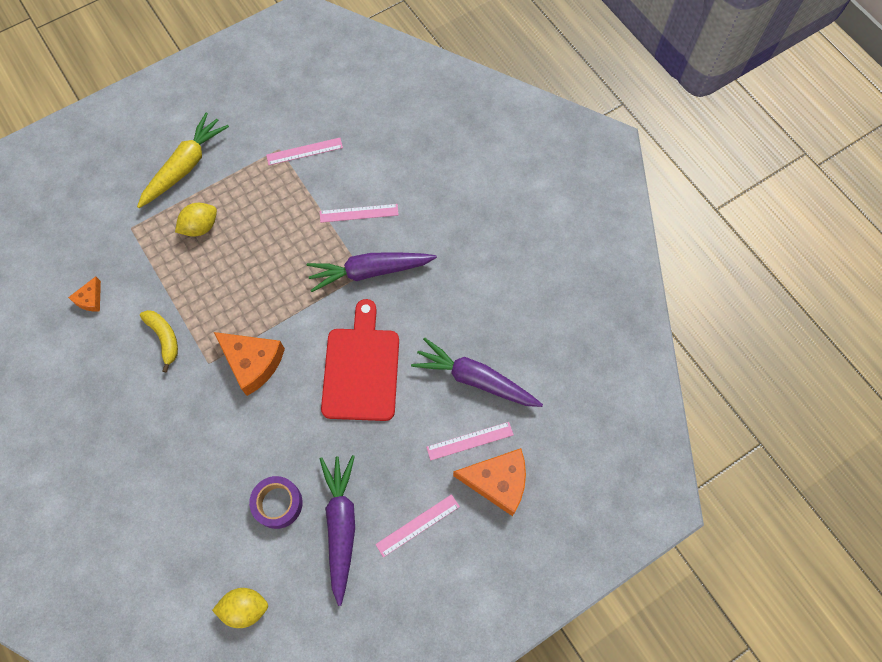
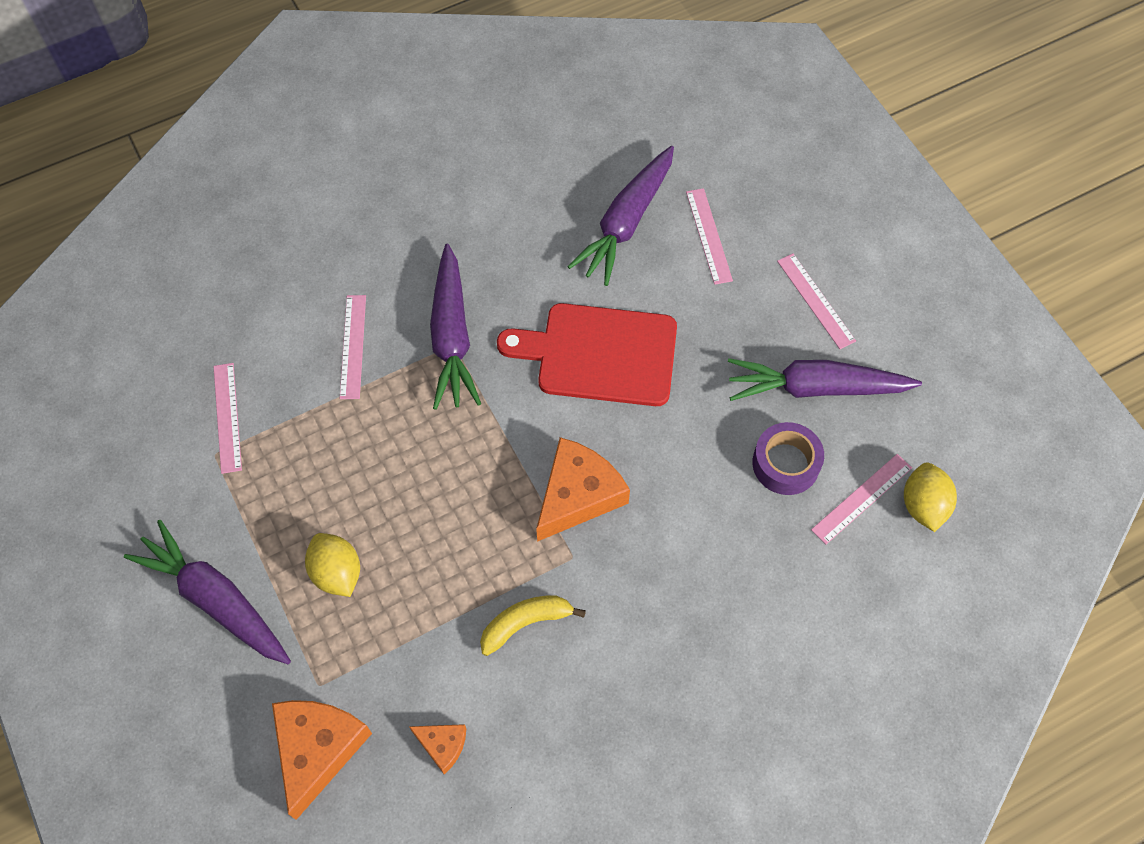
camera: 85 degrees left, 5 degrees down
(185, 166) = (215, 599): yellow carrot -> purple carrot
(250, 560) = (862, 498): none -> pink ruler
(497, 482) = (762, 211): orange cheese -> orange cheese (317, 749)

